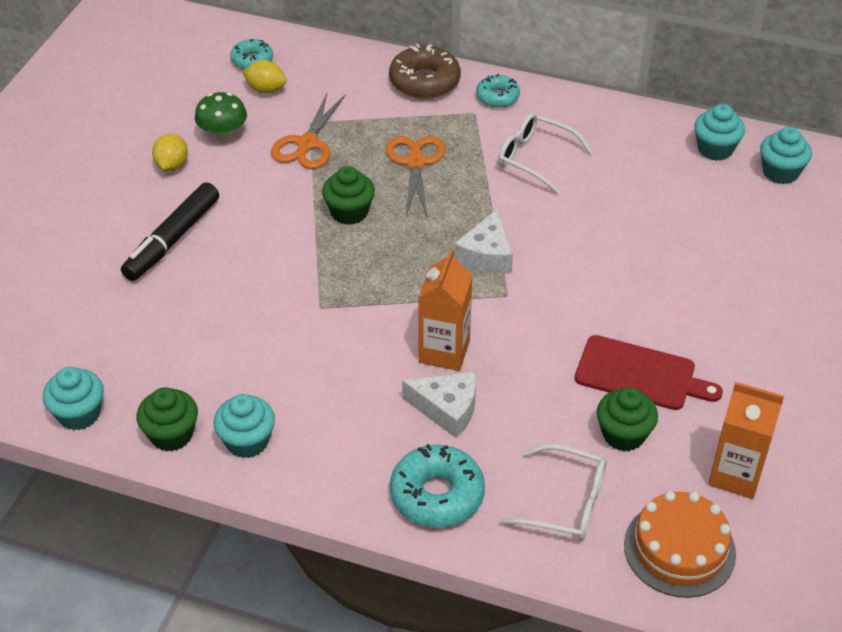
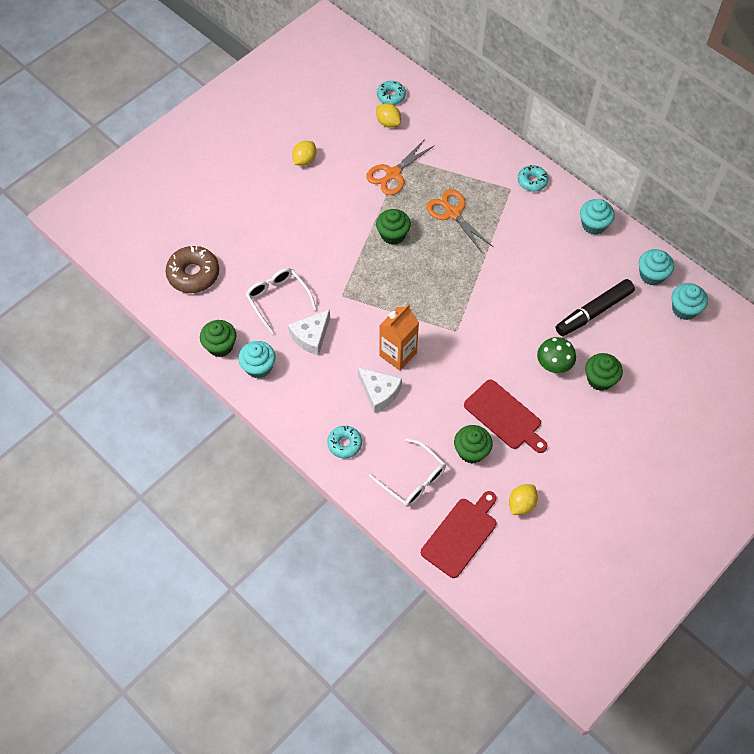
camera: 25 degrees right, 15 degrees up
(79, 414) = (177, 312): turquoise cupcake -> turquoise cupcake (593, 225)
(172, 240) = (280, 215): black marker -> black marker (593, 312)
(223, 135) = (345, 148): green mushroom -> green mushroom (554, 364)
(415, 162) = (452, 213): orange scissors -> orange scissors turned 60 degrees counterclockwise
(424, 81) = (491, 152): brown donut -> brown donut (193, 274)
(437, 495) = (344, 444): turquoise donut -> turquoise donut, size x0.60
(486, 255) = (459, 297): white cheese -> white cheese (311, 336)
(535, 158) = (529, 238): white glasses -> white glasses (278, 299)
(679, 549) = (461, 535): orange cake -> red cutting board
(733, 285) = (600, 379): none -> green cupcake
(735, 475) = (521, 504): orange carton -> yellow lemon

